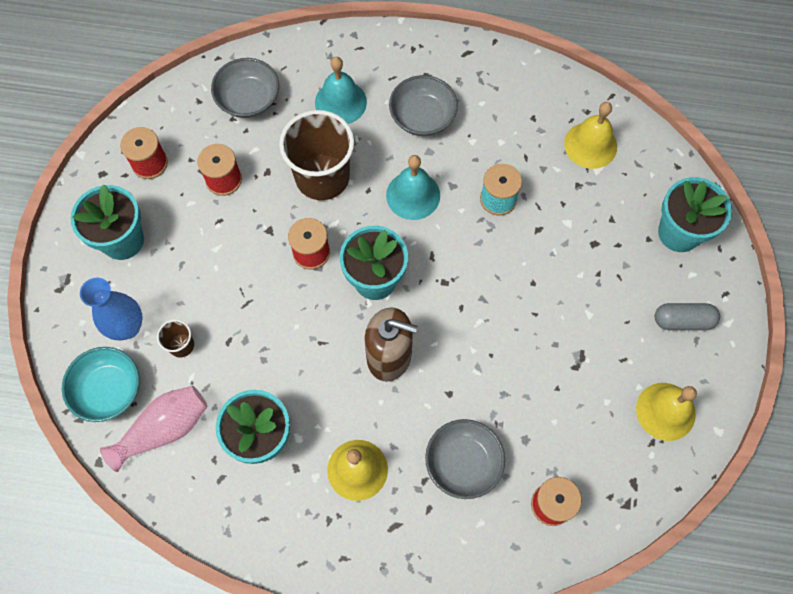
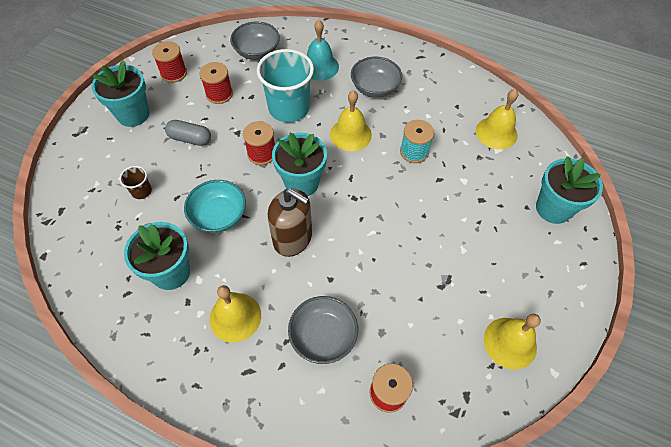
camera: 15 degrees right, 10 degrees down
(109, 390) = (75, 208): turquoise bowl -> turquoise bowl (219, 216)
(127, 327) = (109, 170): blue vase -> none
(164, 429) = (101, 245): pink vase -> none
(322, 177) = (289, 108): brown cup -> turquoise cup
(413, 195) = (350, 134): turquoise bell -> yellow bell
(683, 321) = (542, 274): grey capsule -> grey capsule (190, 139)

